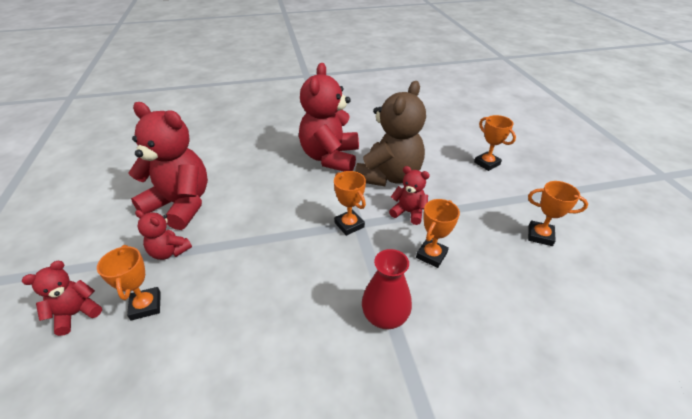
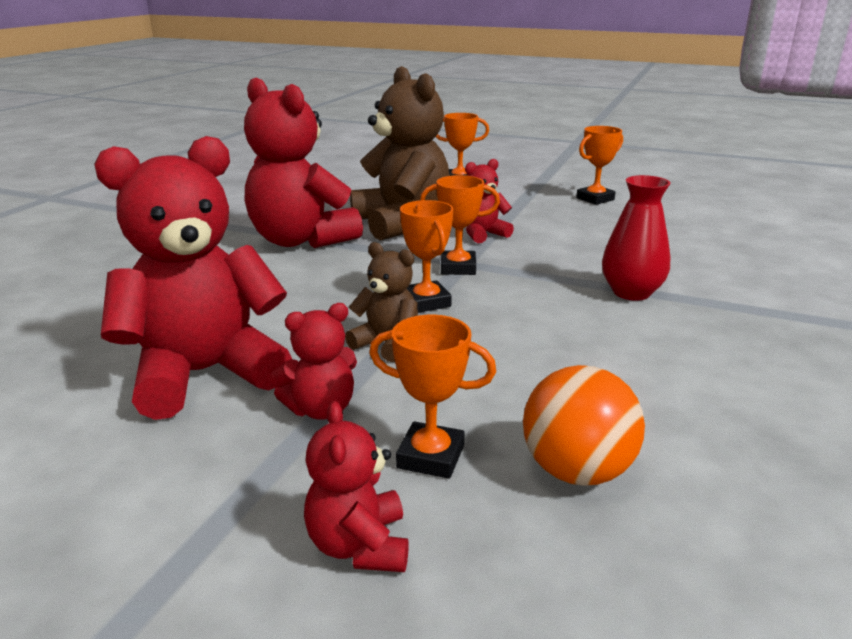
camera: 55 degrees left, 15 degrees down
(153, 367) = (577, 471): none -> orange ball
(239, 242) = (387, 344): none -> brown teddy bear
(431, 255) = (566, 245): orange trophy -> orange trophy (426, 302)

